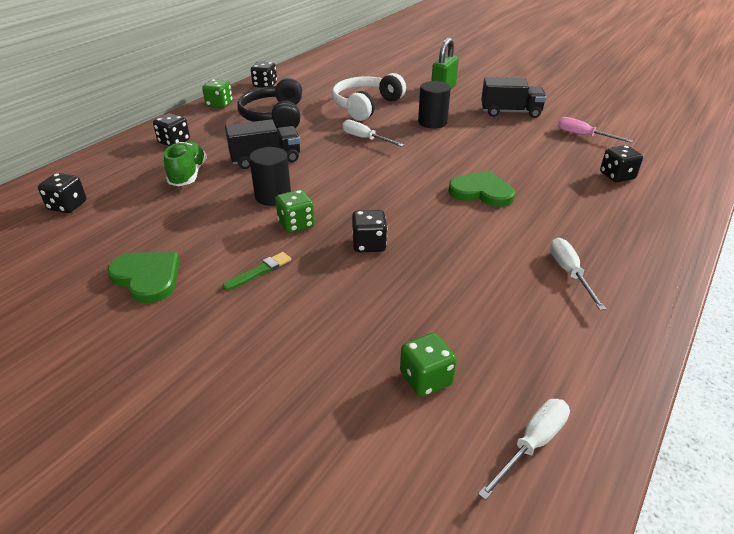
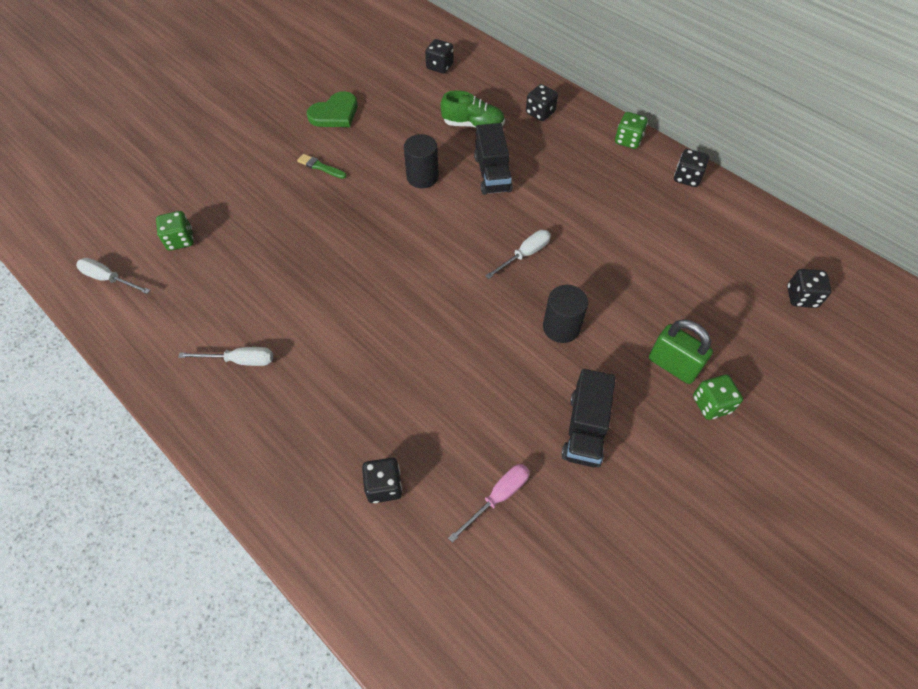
camera: 100 degrees right, 20 degrees up
(259, 271) = (320, 167): green brush -> green brush turned 150 degrees clockwise
(274, 117) = (591, 183): black headphones -> none
(296, 224) = (374, 189): green dice -> green dice (711, 404)
(365, 106) = (617, 267): white headphones -> none
(369, 244) = (330, 231): black dice -> black dice (801, 297)
(481, 192) = (387, 333): green heart -> none
(532, 444) = (109, 279): white screwdriver -> white screwdriver turned 150 degrees clockwise

